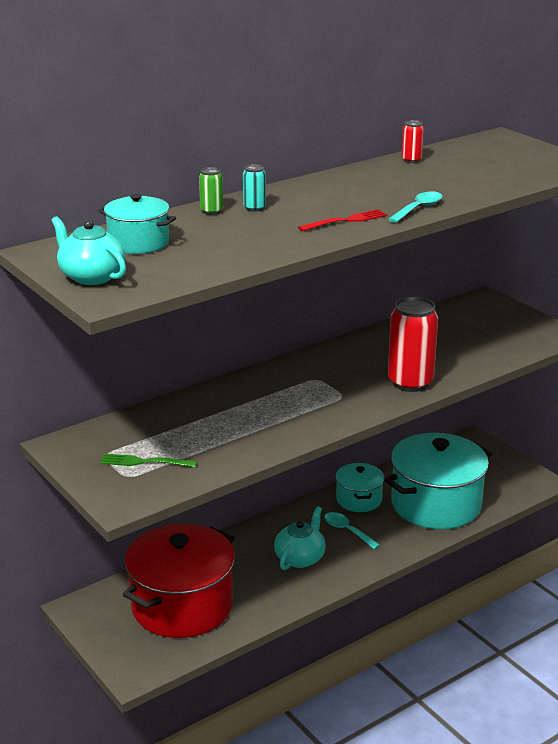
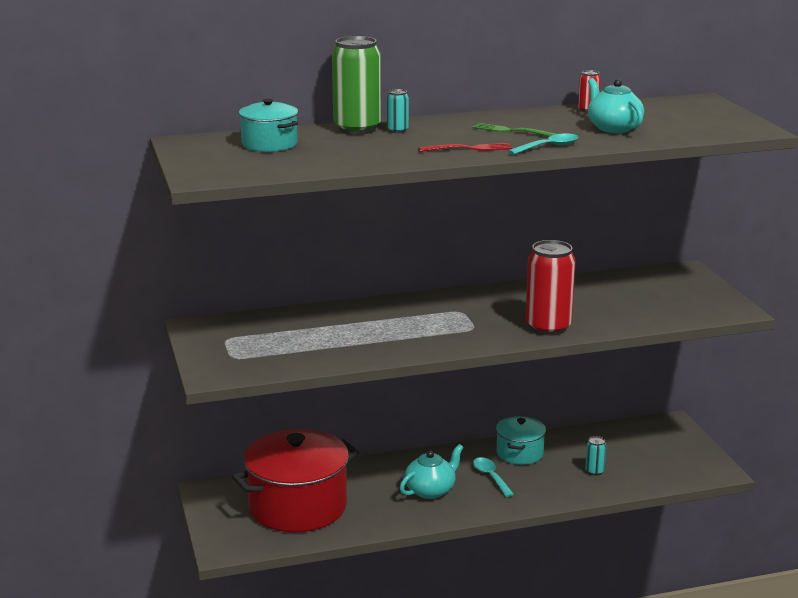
camera: 20 degrees right, 5 degrees down
(91, 276) = (205, 162): turquoise teapot -> turquoise teapot (613, 128)
(144, 462) = (255, 349): green fork -> green fork (511, 131)
(211, 211) = (357, 129): green can -> green can, size x2.21
(436, 504) = (594, 471): turquoise pot -> turquoise can

